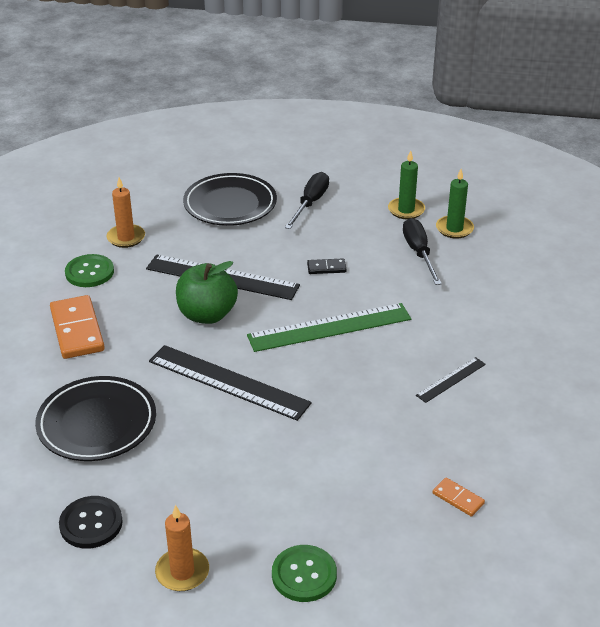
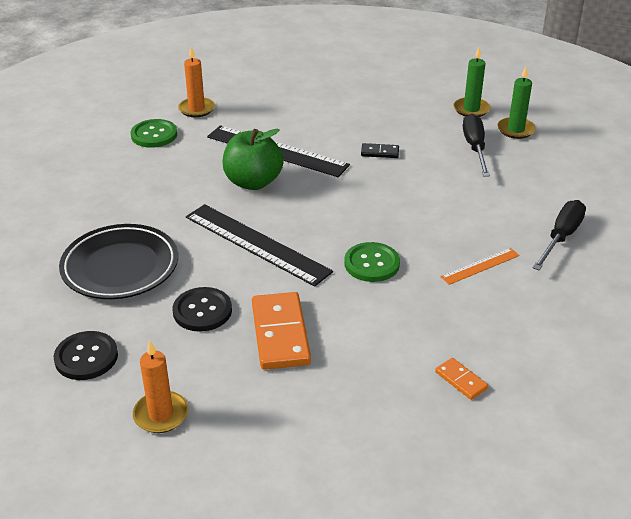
camera: 10 degrees right, 0 degrees up
(77, 330) = (127, 183): orange domino -> orange domino (280, 334)
(193, 460) = (202, 311): none -> black button
(230, 204) = (302, 90): black plate -> none
(304, 575) = (282, 434): green button -> green button (371, 264)
(310, 203) = (379, 95): black screwdriver -> black screwdriver (561, 237)
(329, 327) = (369, 205): green ruler -> none
(451, 380) = (480, 266): black ruler -> orange ruler

